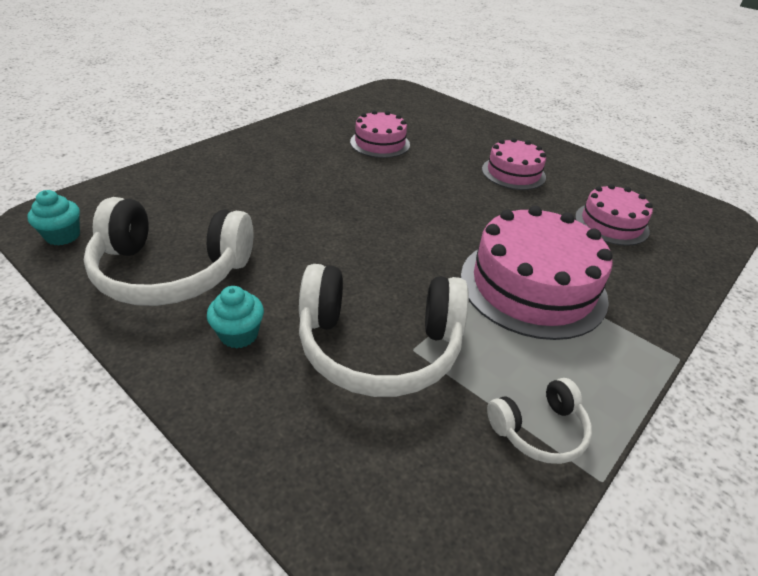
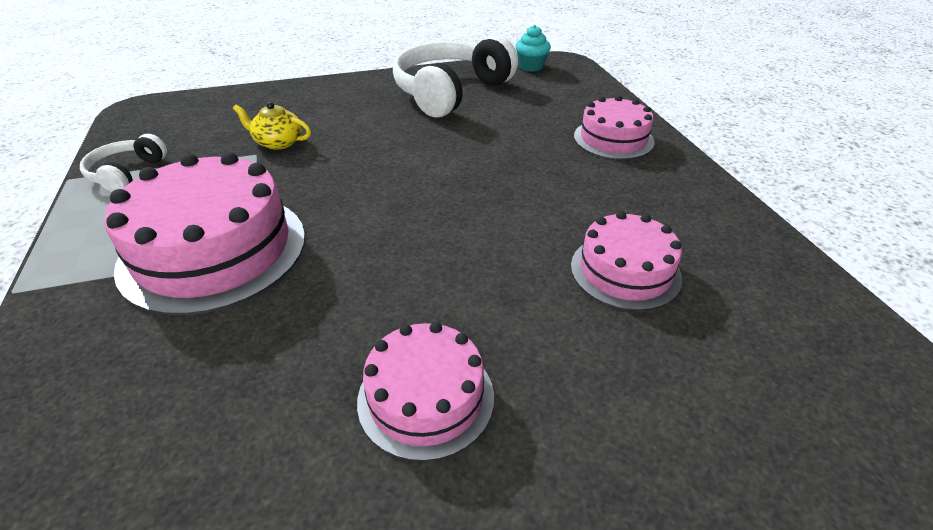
camera: 125 degrees right, 0 degrees up
(239, 334) = (358, 101): turquoise cupcake -> none
(379, 346) = (278, 142): white headphones -> yellow teapot
(611, 223) = (179, 431): pink cake -> pink cake (613, 139)

